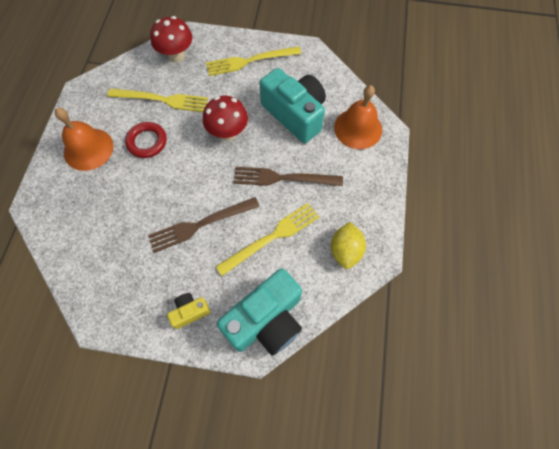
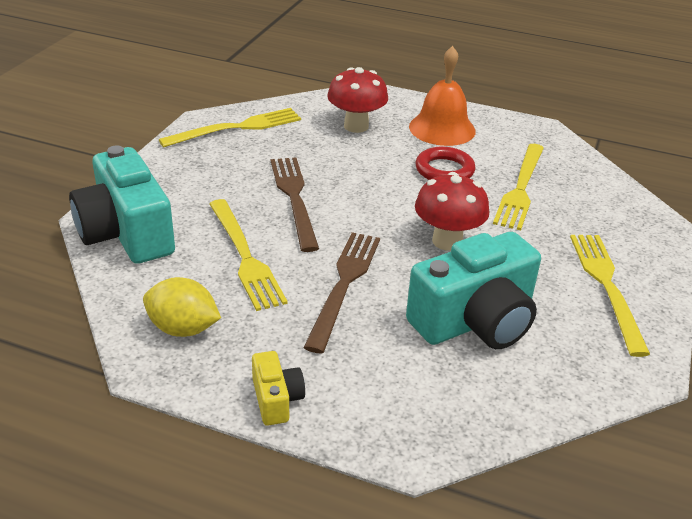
camera: 100 degrees right, 30 degrees down
(106, 292) = (236, 128): none -> yellow fork
(176, 55) = (614, 210): red mushroom -> red mushroom (356, 126)
(190, 312) = (177, 178): yellow camera -> yellow camera (276, 399)
(358, 128) = (428, 402): orange bell -> none

